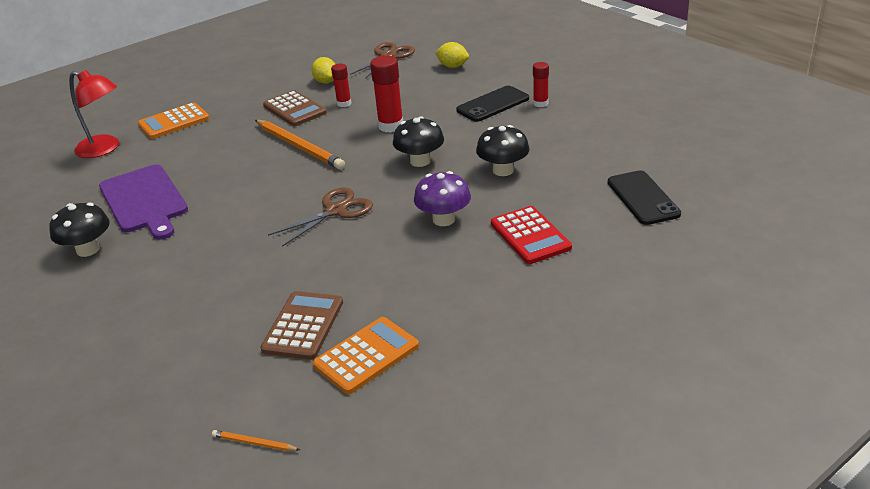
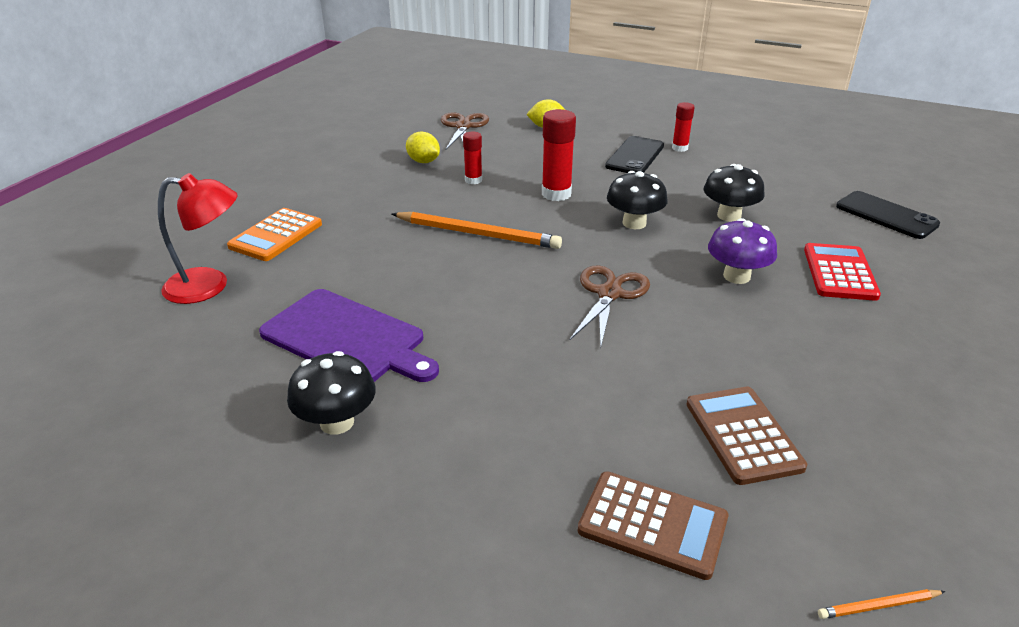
camera: 30 degrees left, 0 degrees up
(294, 109) = (421, 195): brown calculator -> brown calculator (652, 525)
(366, 356) = (856, 447): orange calculator -> none
(530, 236) = (839, 273): red calculator -> red calculator turned 120 degrees counterclockwise

